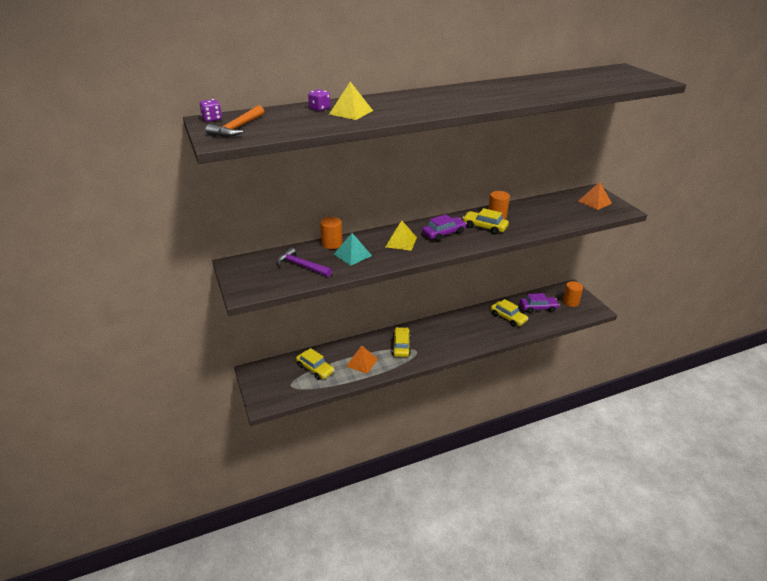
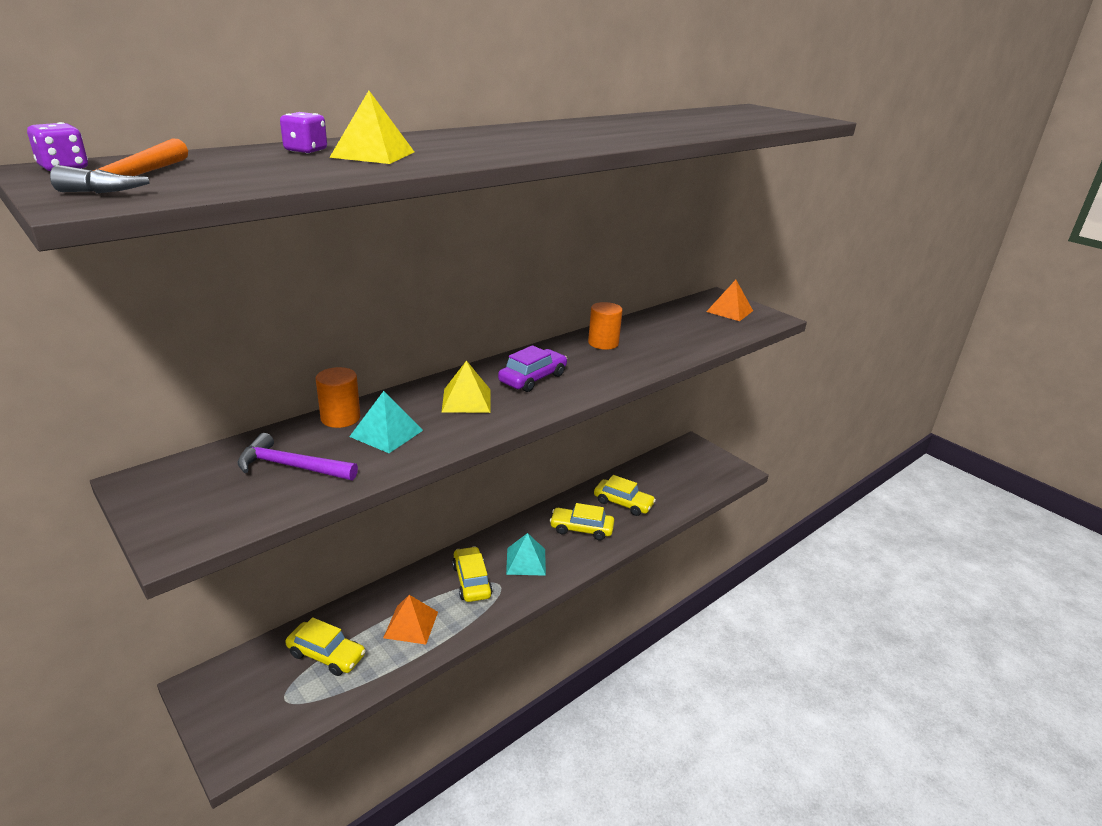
camera: 20 degrees left, 5 degrees down
(436, 341) = (526, 561): none -> turquoise pyramid
(484, 227) = (593, 361): yellow car -> yellow car (581, 529)
(538, 308) = (660, 481): purple car -> none
(570, 302) = (700, 465): orange cylinder -> none

